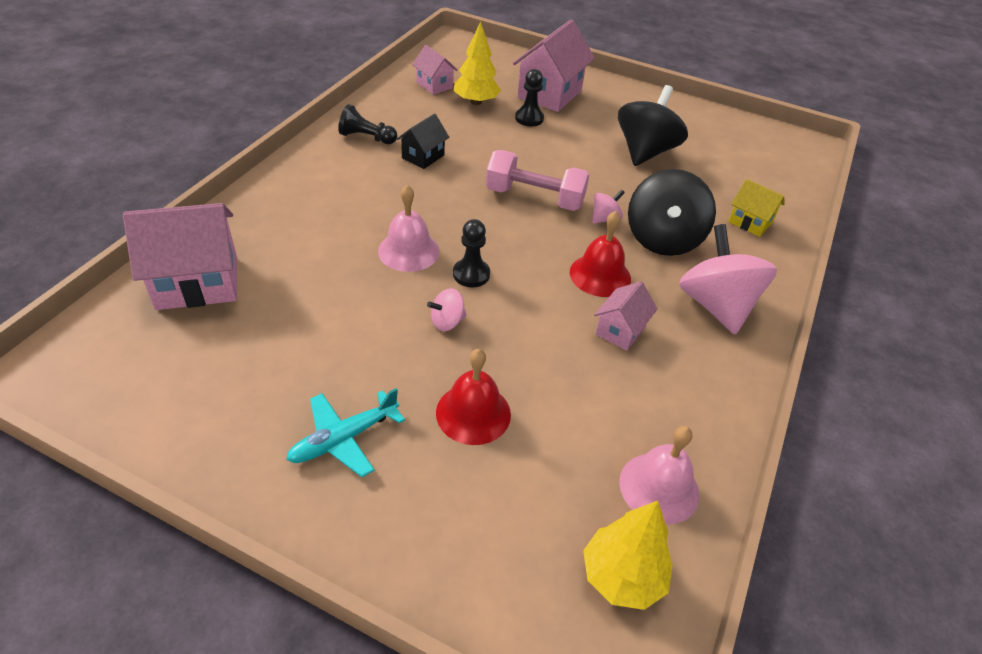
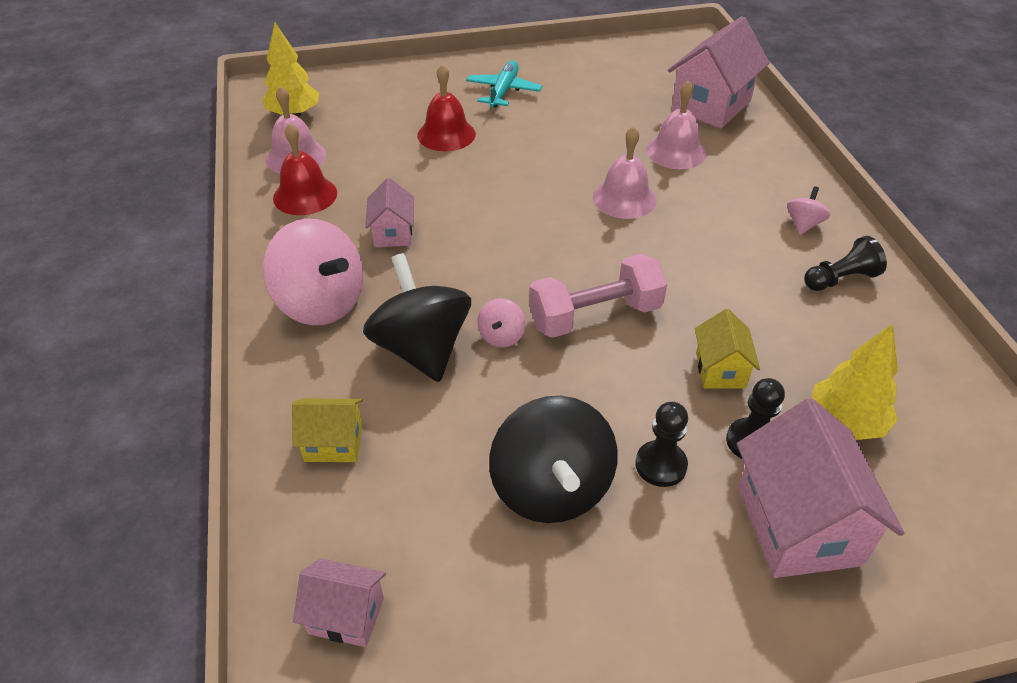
camera: 145 degrees right, 0 degrees up
(307, 261) = (676, 151): none -> pink bell
(423, 157) = (758, 293): black house -> none
(434, 85) = (932, 416): pink house -> pink house (346, 615)
(447, 322) = (526, 169): pink spinning top -> pink spinning top (803, 224)
(471, 274) = (554, 209): black pawn -> black pawn (660, 465)
(501, 143) = (720, 370): none -> yellow house
(600, 275) = (450, 270): red bell -> red bell (305, 195)

